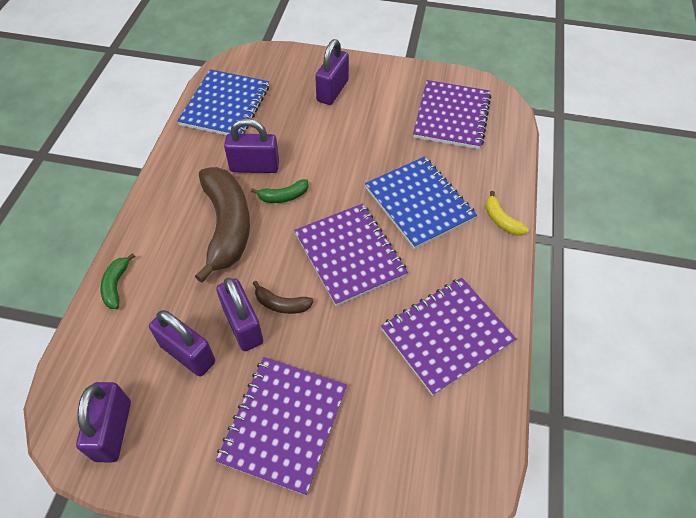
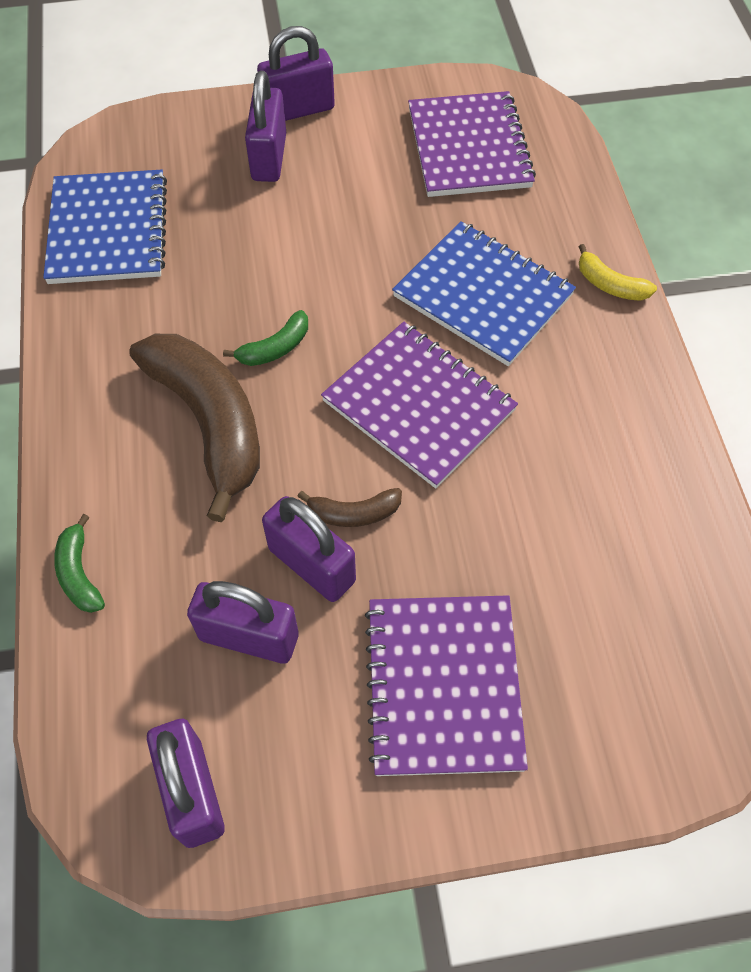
camera: 20 degrees left, 5 degrees up
(254, 167) = (206, 315): purple padlock -> purple padlock (298, 110)
(447, 336) = (610, 477): purple notebook -> none

